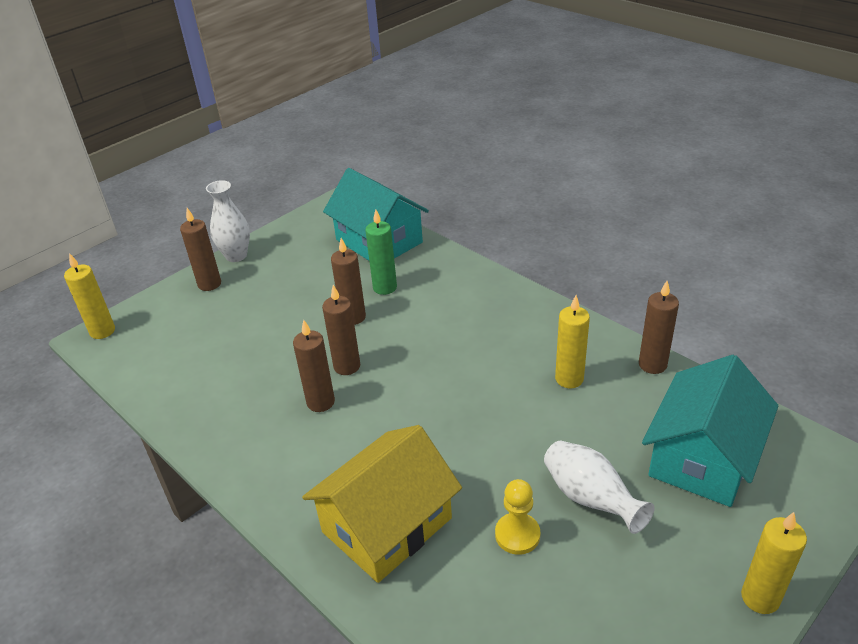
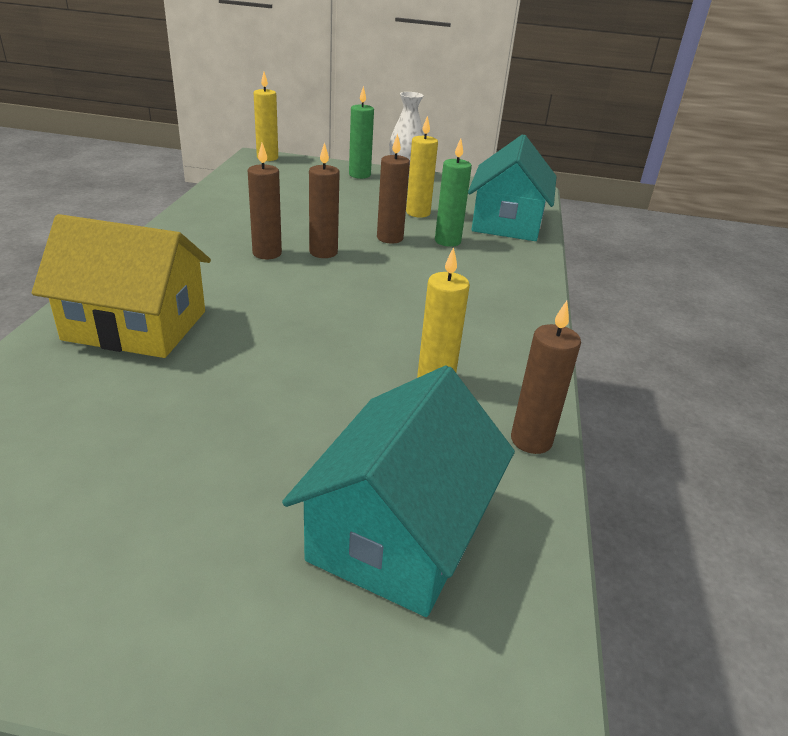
camera: 50 degrees right, 5 degrees down
(209, 284) = (359, 175): brown candle -> green candle
(517, 535) = (164, 406): yellow pawn -> none
(590, 499) = (251, 446): white vase -> none
(702, 457) = (399, 532): turquoise house -> turquoise house turned 60 degrees counterclockwise
(760, 598) = (157, 667): yellow candle -> yellow candle (418, 213)

